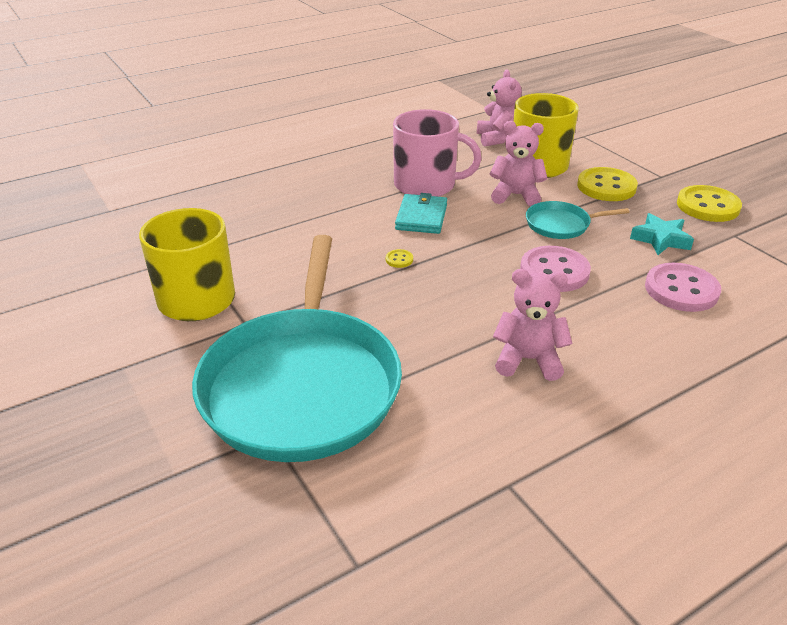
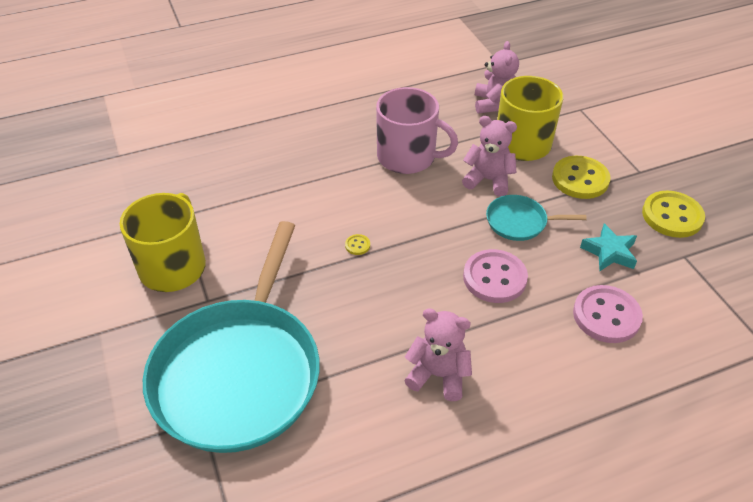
camera: 10 degrees right, 10 degrees up
(421, 217) = (392, 196): turquoise wallet -> none

